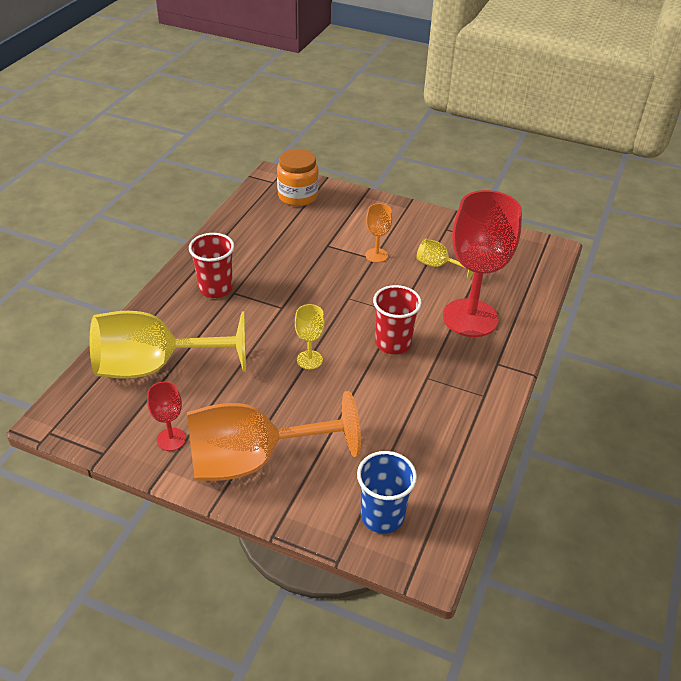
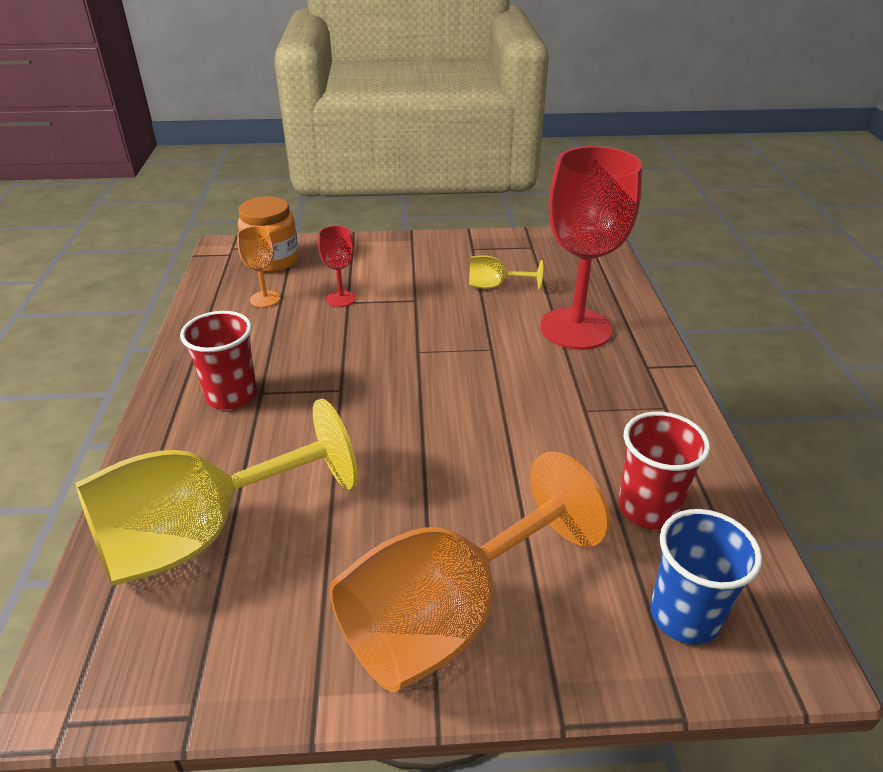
camera: 25 degrees left, 5 degrees down
(171, 439) = (298, 638): red goblet -> red goblet (341, 298)
(309, 360) = (425, 441): yellow goblet -> none
(376, 255) = (415, 296): orange goblet -> orange goblet (265, 299)
(393, 343) = (513, 385): red cup -> red cup (648, 508)

